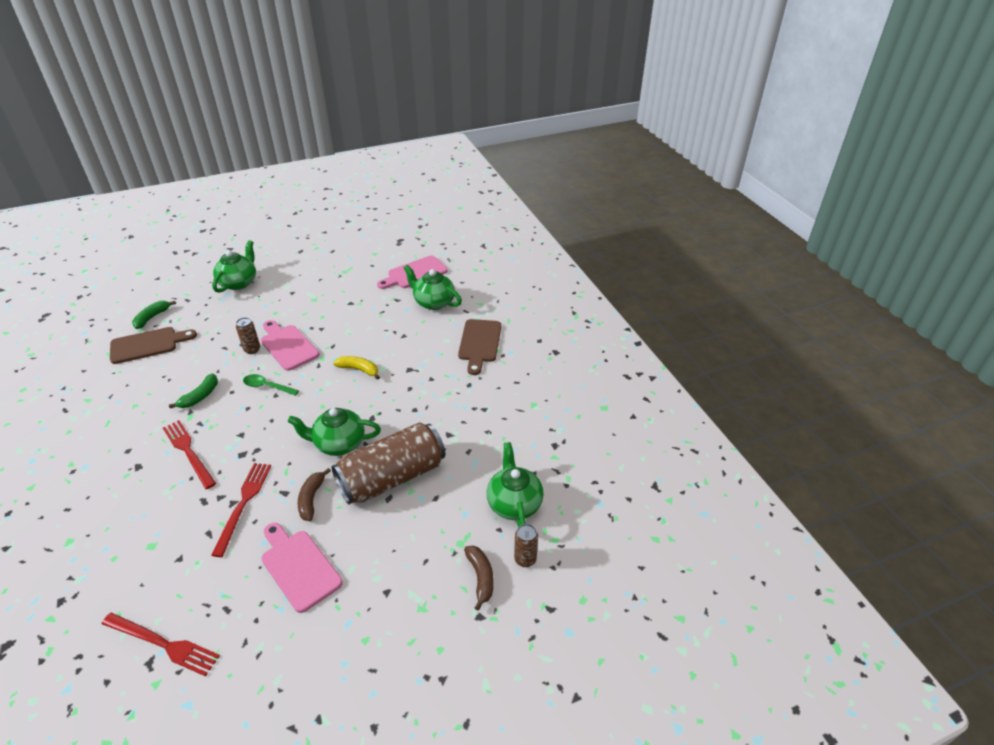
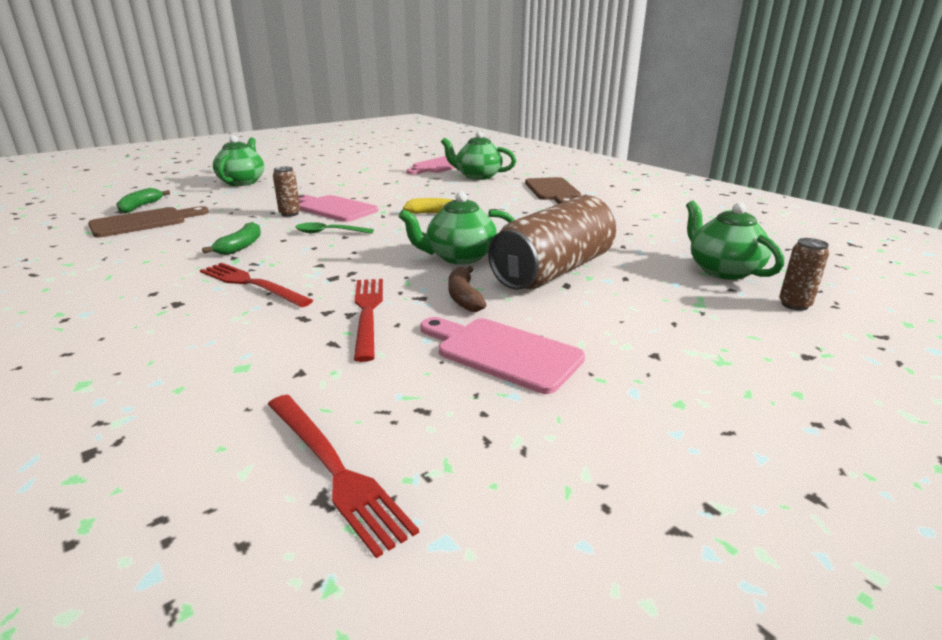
camera: 15 degrees left, 15 degrees down
(163, 644) = (334, 469): red fork -> red fork turned 45 degrees clockwise
(481, 577) = (762, 325): brown banana -> none

